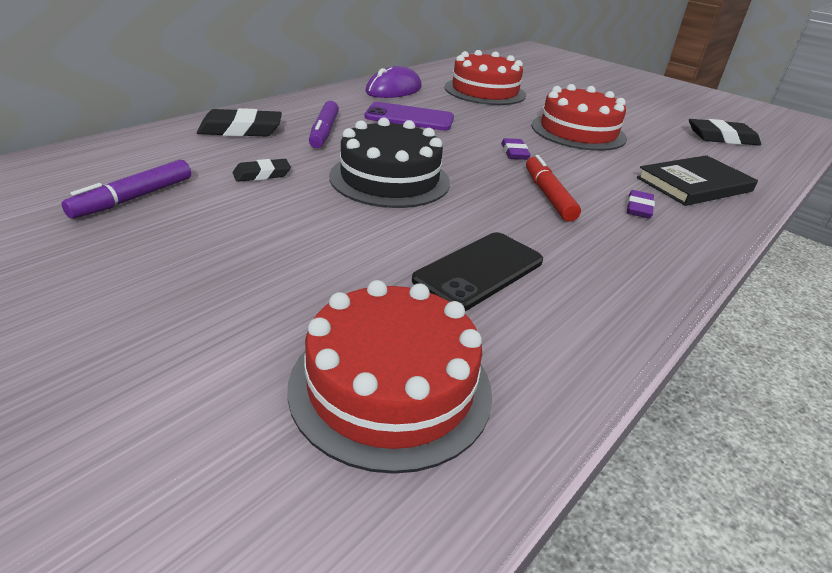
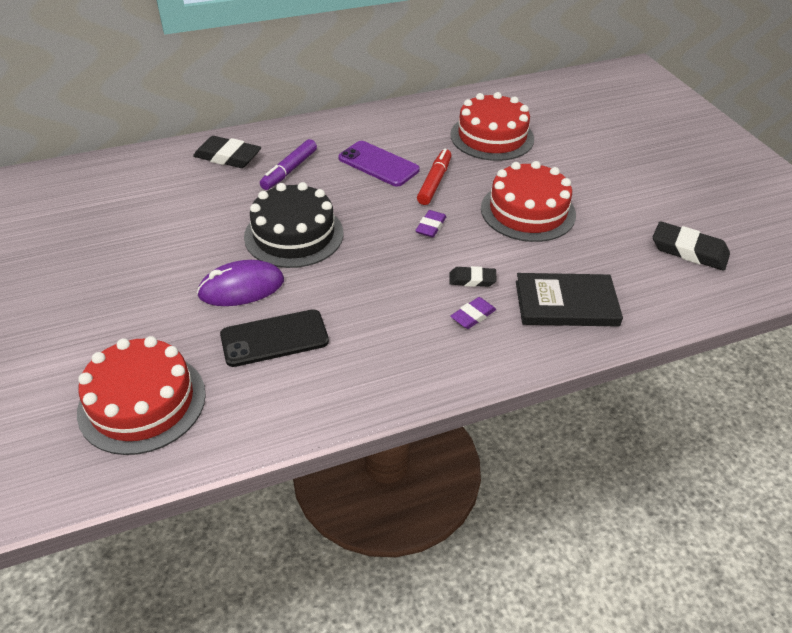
camera: 30 degrees right, 10 degrees up
(133, 198) = (110, 215): purple marker -> none
(262, 174) = (206, 210): black eraser -> black eraser (472, 279)
(393, 90) = (400, 123): purple mouse -> purple mouse (241, 287)
(548, 196) = (406, 282): red marker -> red marker (434, 182)

